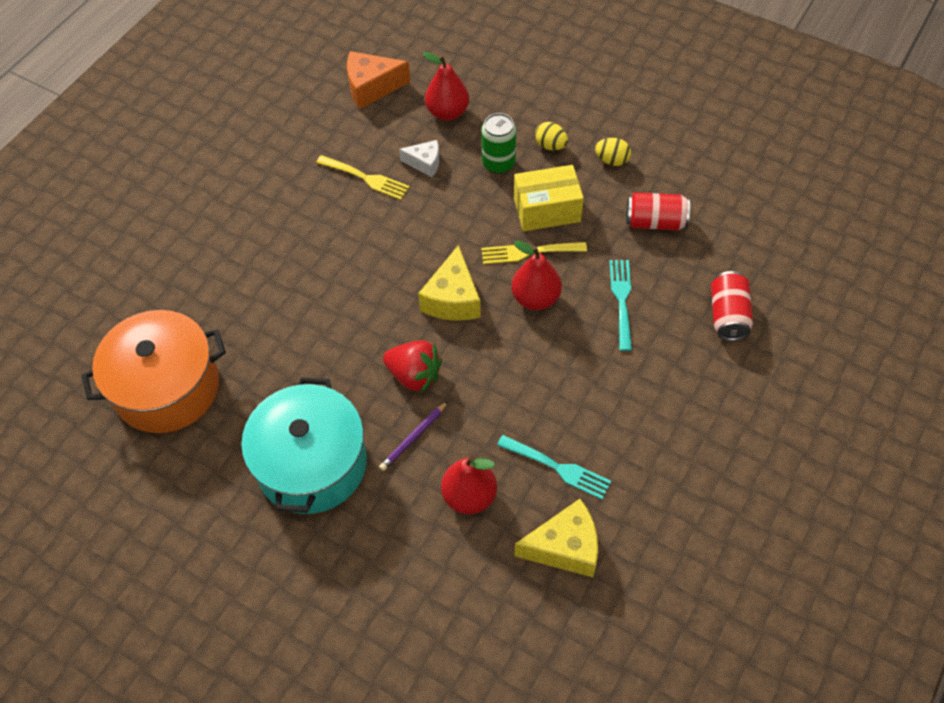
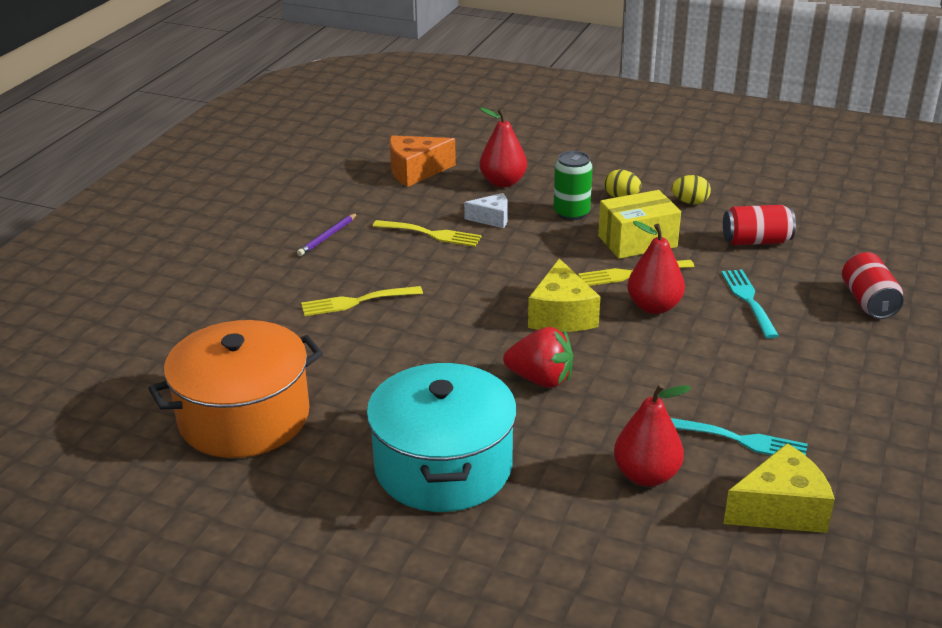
camera: 10 degrees left, 25 degrees down
(283, 260) = (357, 301): none -> yellow fork
(413, 437) = (559, 431): purple pencil -> purple pencil (328, 236)

